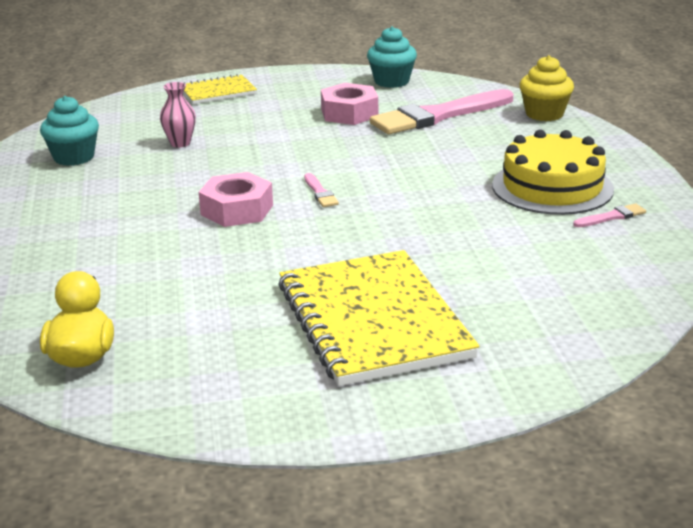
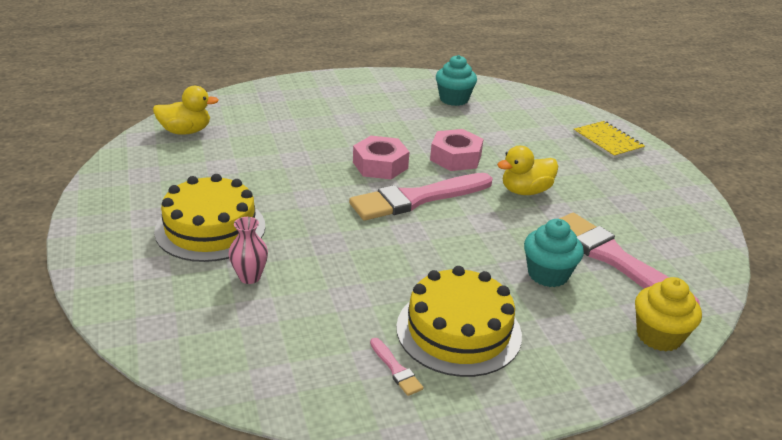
camera: 80 degrees right, 5 degrees up
(180, 143) = (493, 134): pink vase -> pink vase (249, 277)
(313, 139) = (525, 191): none -> yellow duck
(320, 193) = (417, 198): pink brush -> pink brush, size x2.46
(349, 113) = (594, 207): pink nut -> pink nut (455, 157)
(373, 320) = (210, 228): yellow notebook -> yellow cake
(391, 81) = (693, 229): turquoise cupcake -> turquoise cupcake (548, 274)

